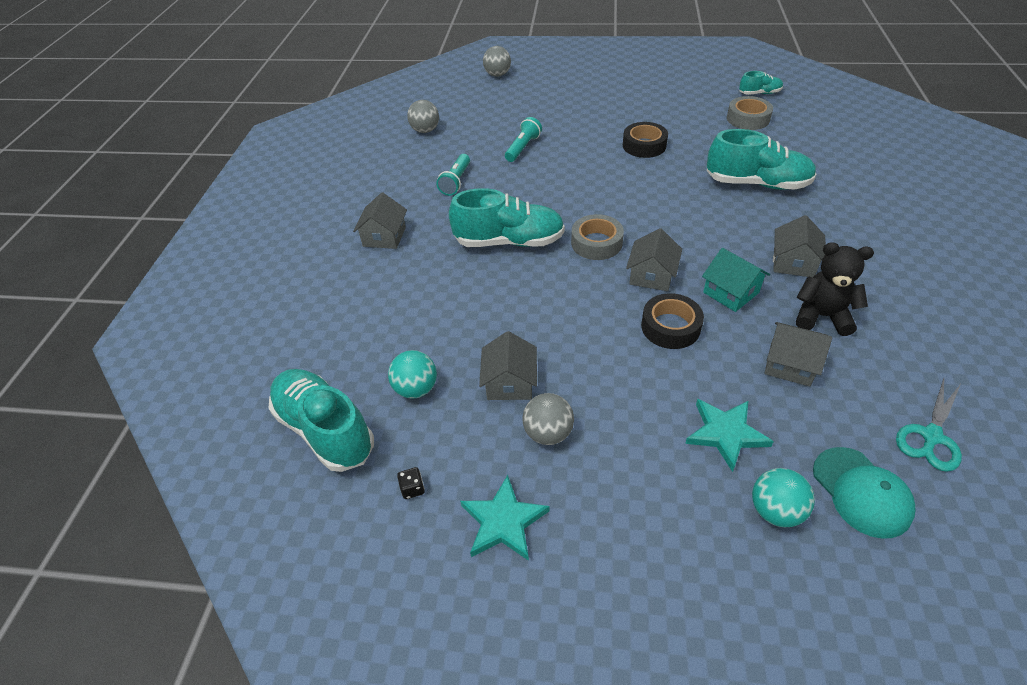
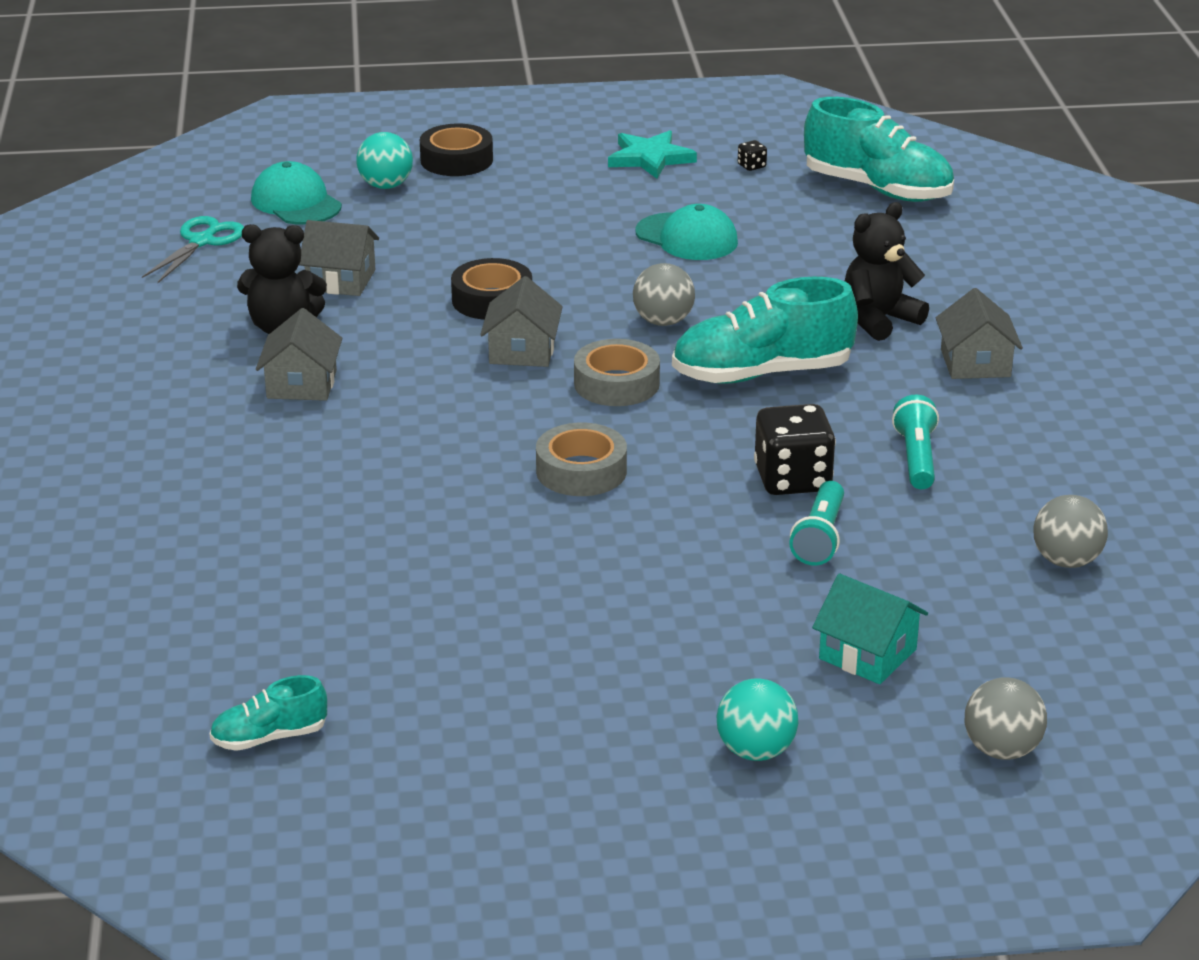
camera: 165 degrees right, 15 degrees down
(416, 389) = (797, 224): turquoise ball -> turquoise ball (755, 751)
(417, 277) = (879, 320): none -> black teddy bear
(509, 382) = (687, 237): grey house -> turquoise cap
(522, 176) = (792, 479): none -> black dice
(548, 433) = (626, 208): grey ball -> grey ball (663, 321)
(644, 145) = (557, 564): black tape -> black tape (456, 160)
(726, 433) = (428, 224): turquoise star -> none
(731, 292) = (405, 341): turquoise house -> turquoise house (867, 654)
(748, 119) = (317, 653): grey tape -> grey tape (581, 471)
(757, 183) = (330, 502): turquoise shoe -> none

